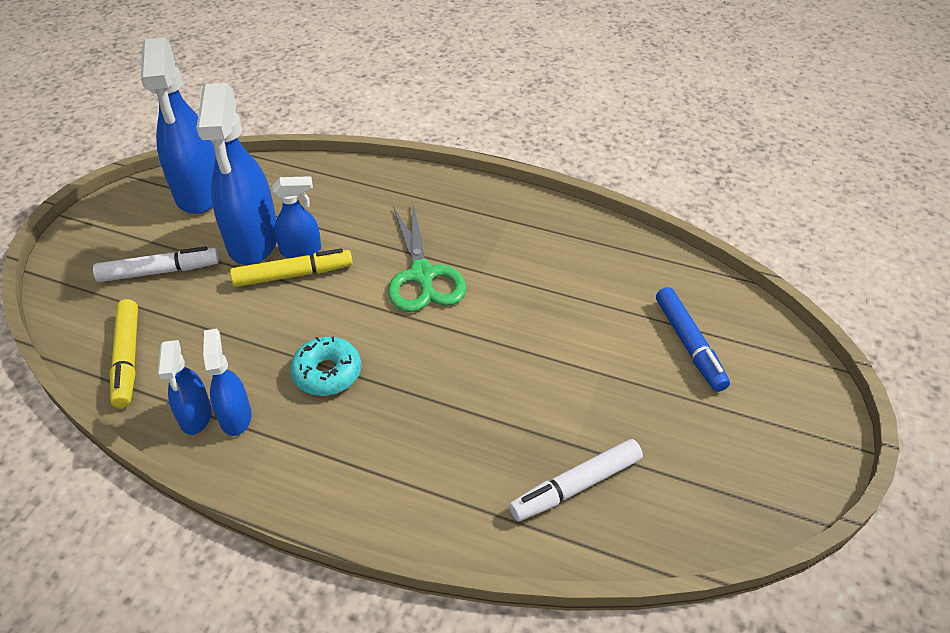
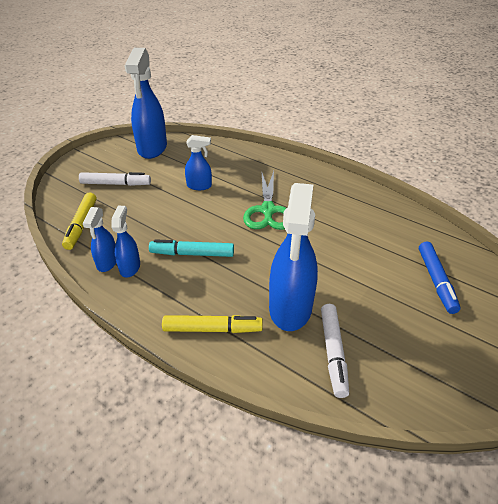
camera: 15 degrees right, 5 degrees down
(253, 241) = (173, 177): blue spray bottle -> blue spray bottle (290, 308)
(293, 275) = (190, 198): yellow marker -> yellow marker (212, 329)
(327, 373) = (192, 254): turquoise donut -> turquoise marker
(576, 486) = (333, 353): white marker -> white marker turned 75 degrees counterclockwise

